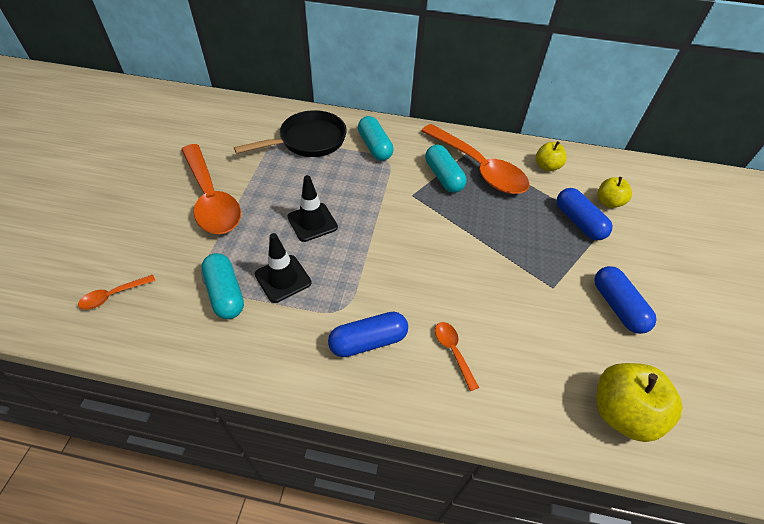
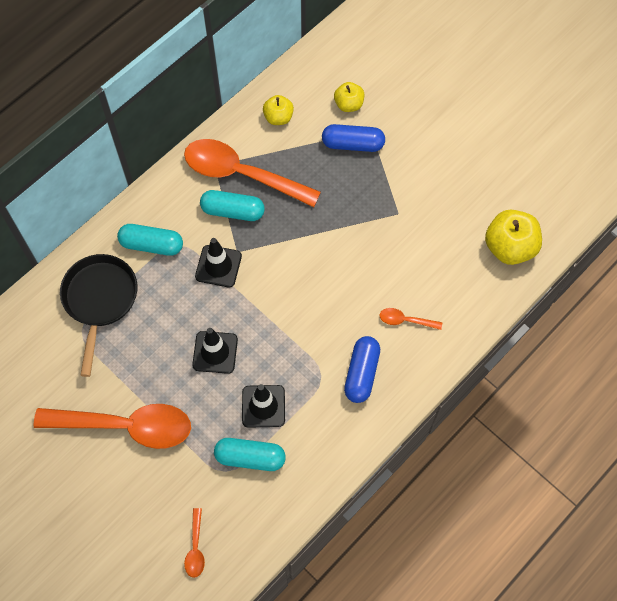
camera: 55 degrees left, 15 degrees up
(389, 190) = (218, 266): none -> black traffic cone
(478, 168) = (241, 174): orange spoon -> orange spoon turned 150 degrees counterclockwise
(617, 306) = (440, 183): blue capsule -> none

